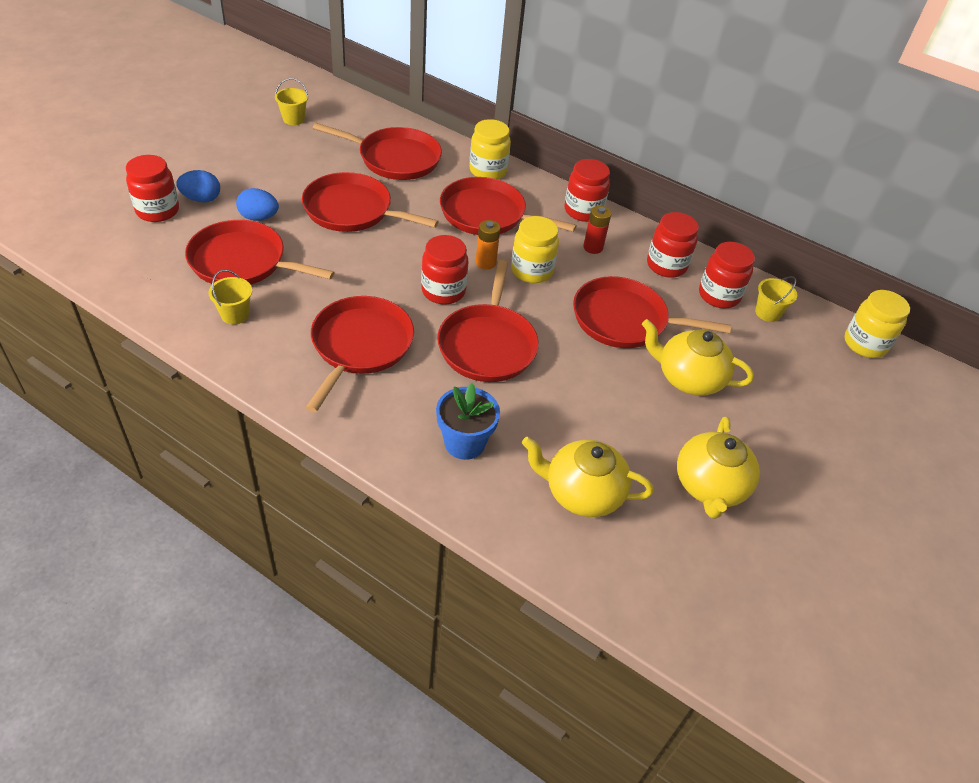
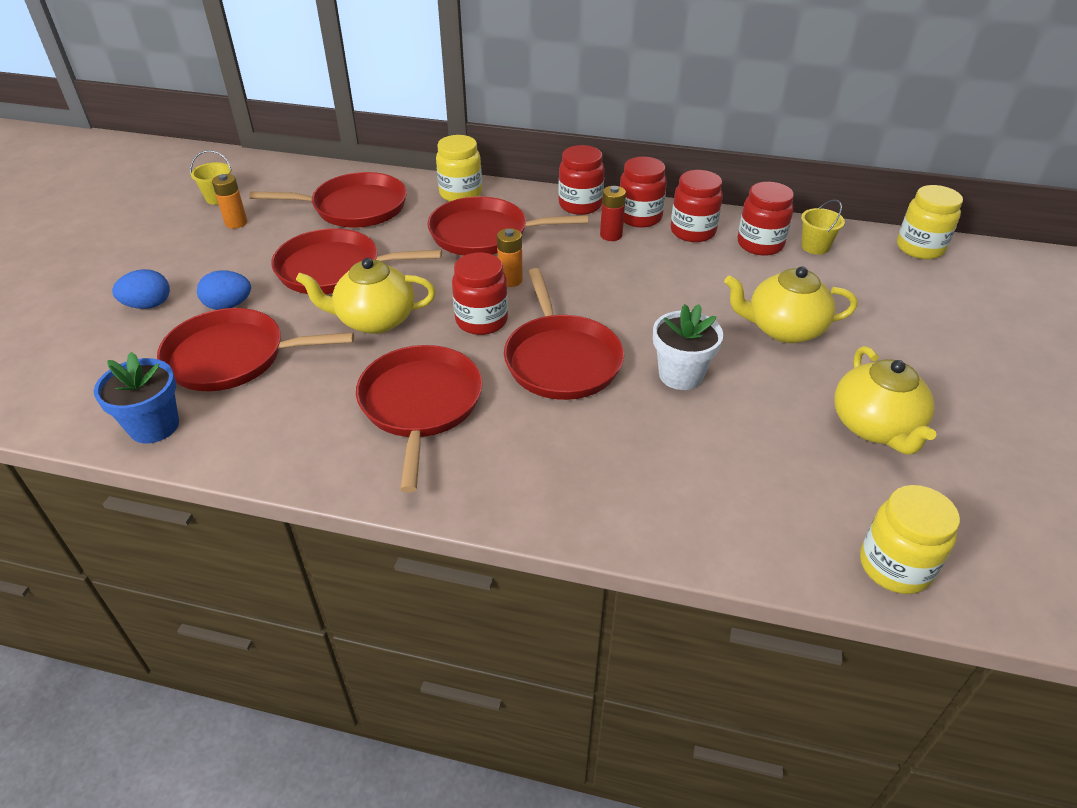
camera: 15 degrees left, 5 degrees down
(157, 211) = (98, 332): red jar -> red jar (639, 217)
(235, 314) = (252, 417): yellow bucket -> none
(296, 146) = (236, 223): none -> orange battery
(464, 443) = (598, 470): blue flower pot -> blue flower pot (154, 426)
(531, 271) = (563, 274): yellow jar -> yellow jar (894, 566)
(576, 389) = (680, 375): none -> white flower pot
(582, 493) = (754, 479): yellow teapot -> yellow teapot (374, 320)
(625, 320) = (686, 293): red pan -> none

